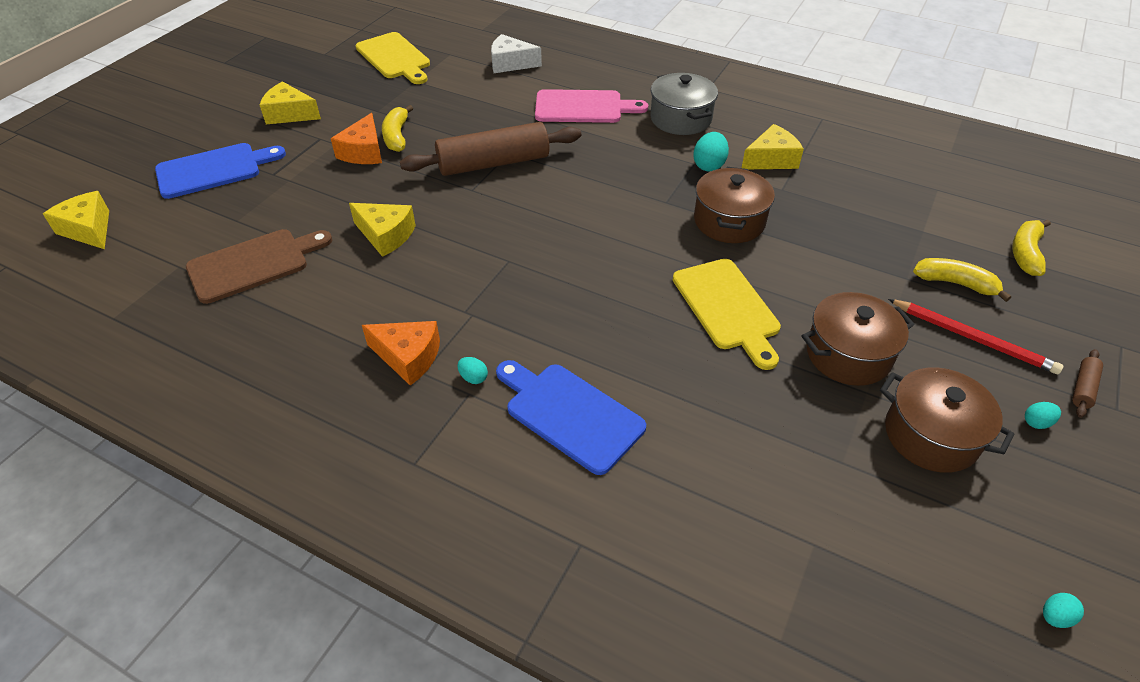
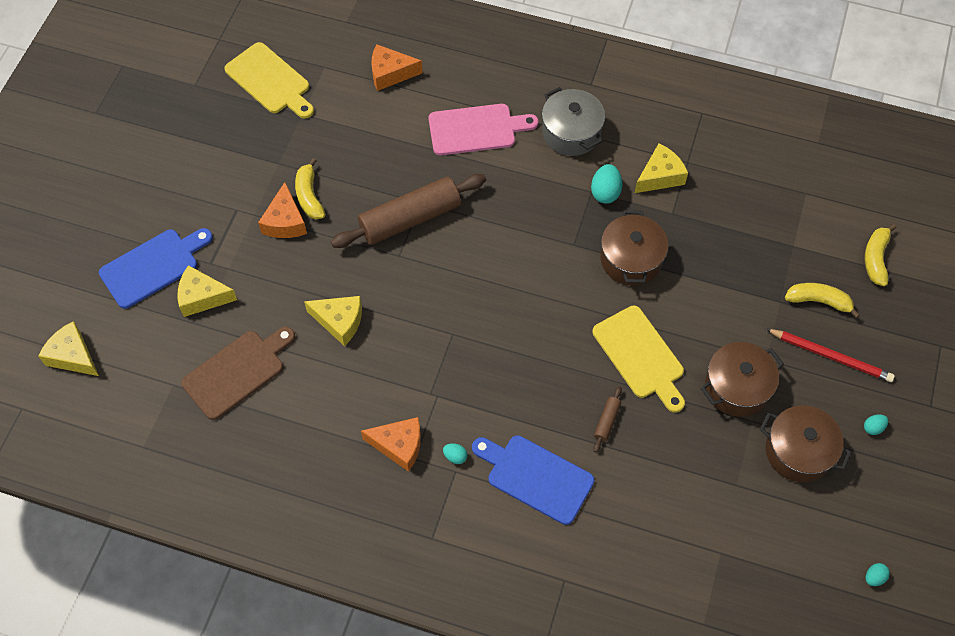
camera: 10 degrees left, 15 degrees up
(289, 114) = (194, 180): yellow cheese -> yellow cheese (202, 297)
(510, 63) = (390, 73): white cheese -> orange cheese
(1083, 388) = (908, 391): brown rolling pin -> brown rolling pin (607, 421)

